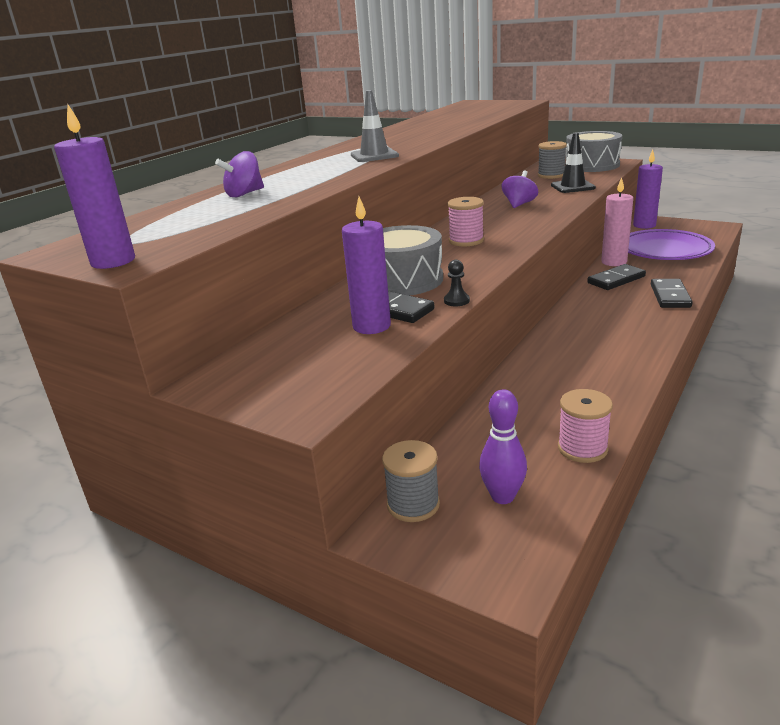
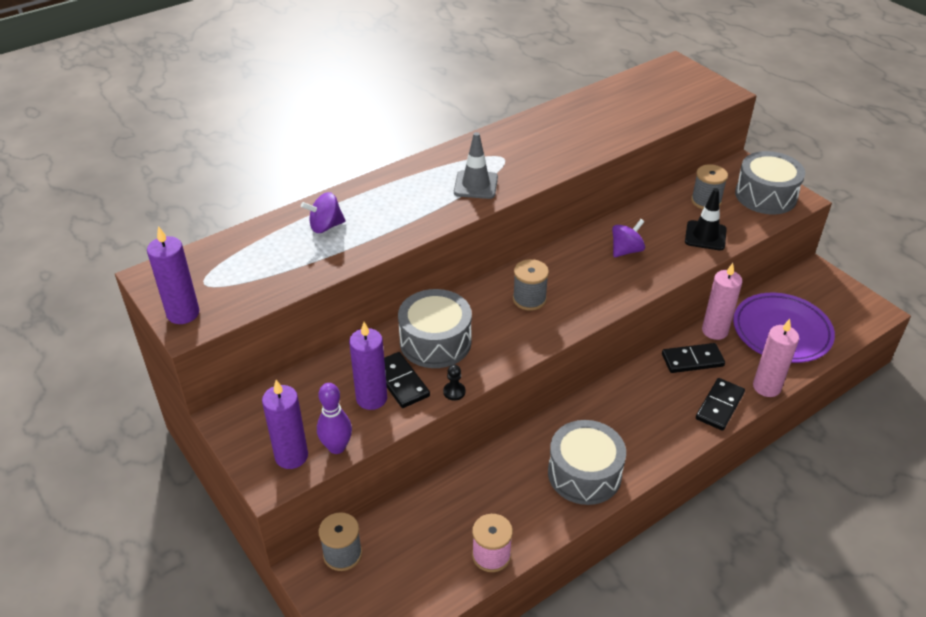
camera: 20 degrees right, 15 degrees up
(466, 241) = (529, 299): pink spool -> grey spool
(502, 496) = (404, 574): purple bowling pin -> purple bowling pin (337, 447)
(607, 365) = (584, 474): none -> grey drum
(644, 225) = (802, 278): purple candle -> purple candle (291, 456)
(692, 277) = (766, 387): none -> pink candle

